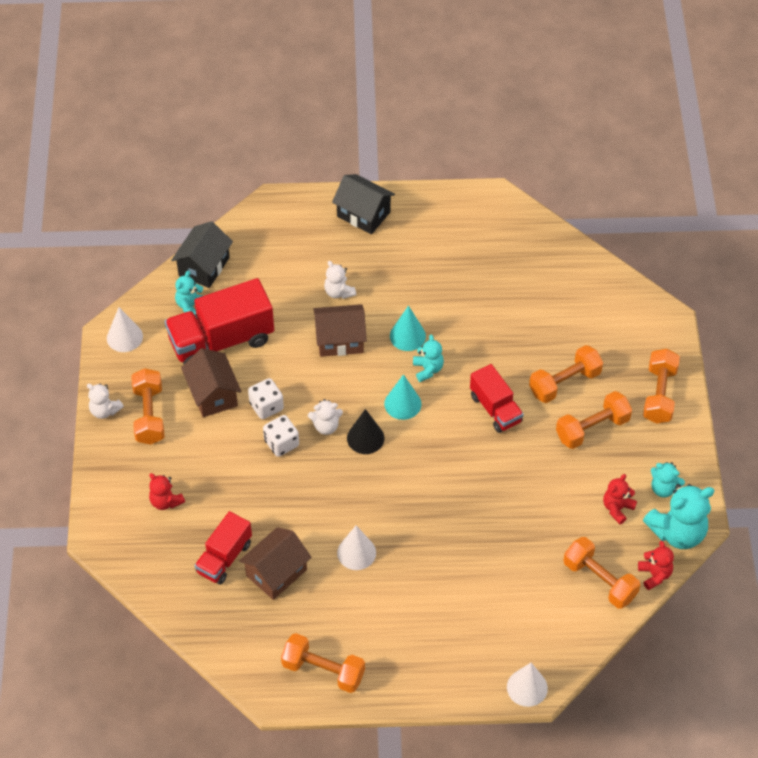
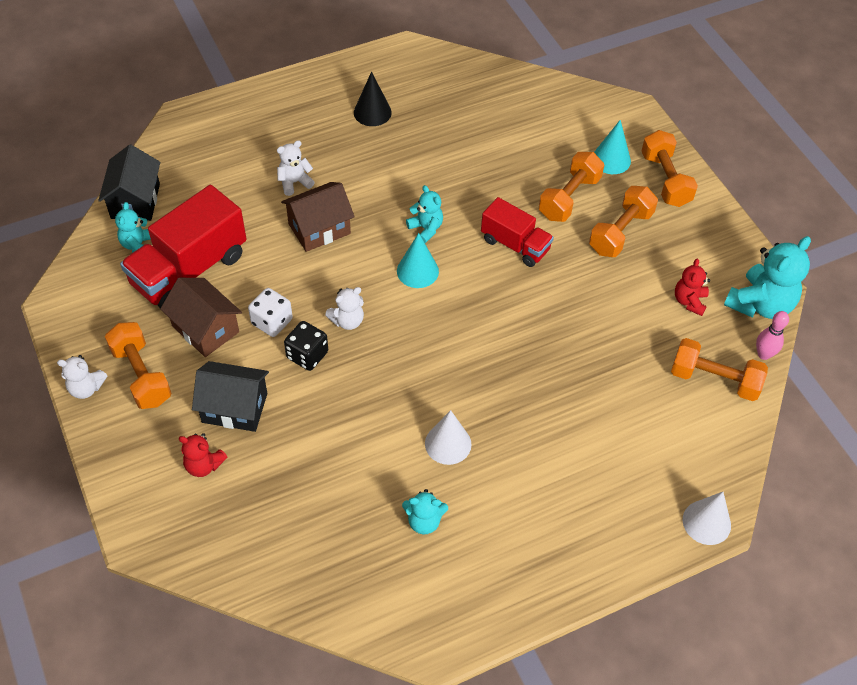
camera: 25 degrees left, 0 degrees up
(124, 337) = (76, 301): white cone -> none
(224, 557) = (302, 504): red truck -> none
(276, 572) = (370, 499): brown house -> none
(281, 443) = (307, 355): white dice -> black dice
(323, 670) = (478, 592): orange dumbbell -> none
(339, 292) = (294, 182): white teddy bear -> white teddy bear turned 120 degrees clockwise
(363, 214) = (283, 101): black house -> black house (234, 408)
(365, 438) = (396, 318): black cone -> black cone (372, 112)
(407, 336) = (388, 202): turquoise cone -> turquoise cone (611, 159)
(654, 575) = (763, 354): red teddy bear -> pink bowling pin
(663, 488) = (722, 266): turquoise teddy bear -> turquoise teddy bear (424, 521)

